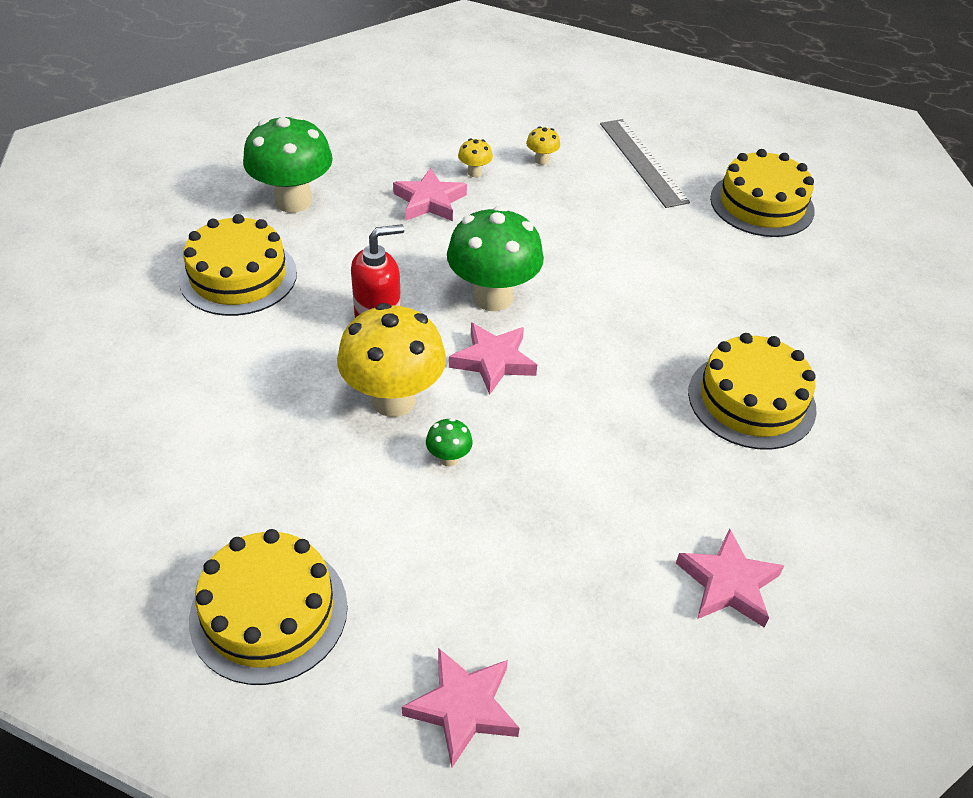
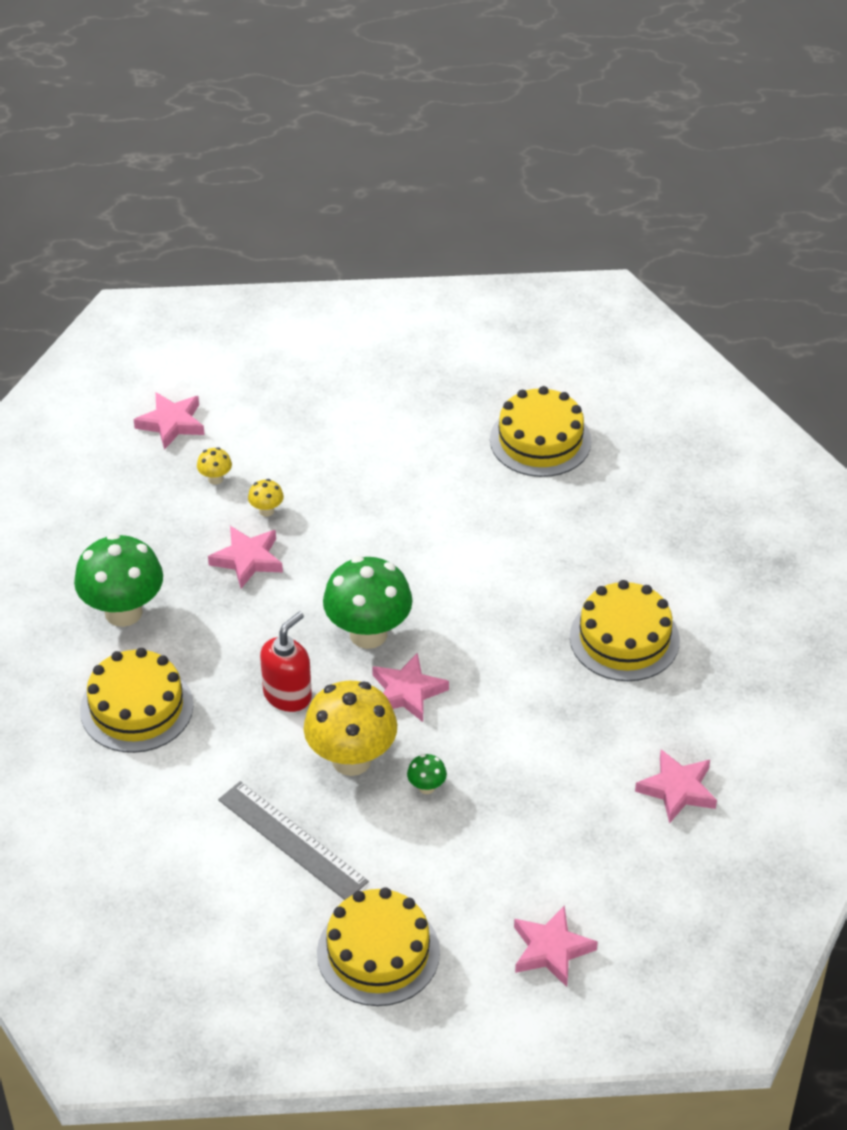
camera: 25 degrees left, 0 degrees up
(445, 90) = (172, 423): none -> pink star
(541, 160) = (318, 471): yellow mushroom -> yellow mushroom (215, 479)
(643, 162) = (411, 434): grey ruler -> grey ruler (292, 840)

